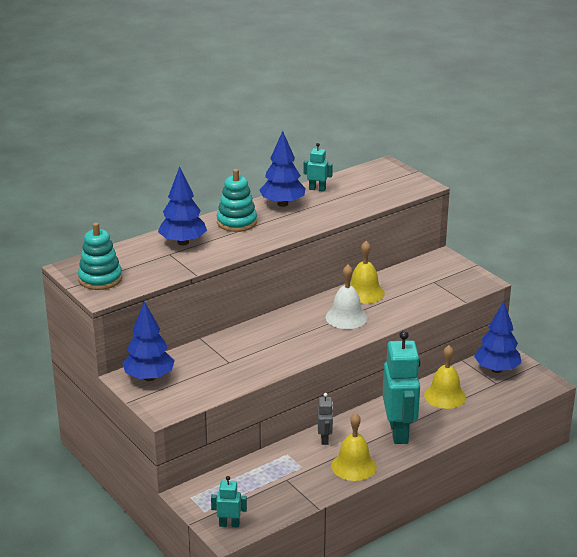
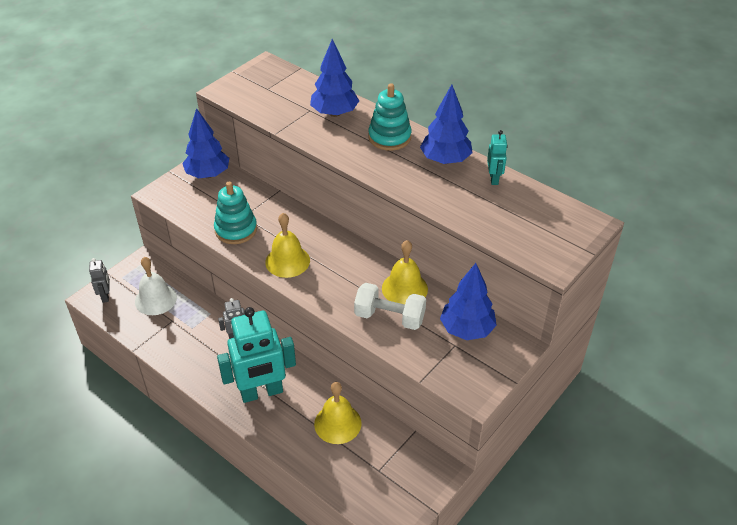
camera: 75 degrees right, 15 degrees up
(100, 279) = (251, 83): turquoise stacking toy -> turquoise stacking toy (236, 230)
(229, 524) = (106, 296): turquoise robot -> grey robot
(346, 317) = (348, 283): white bell -> white bell (155, 299)
(353, 466) = (199, 365): yellow bell -> yellow bell (287, 261)
(394, 304) = (389, 317): none -> white dumbbell
(497, 369) = (406, 467): blue tree -> blue tree (467, 329)

